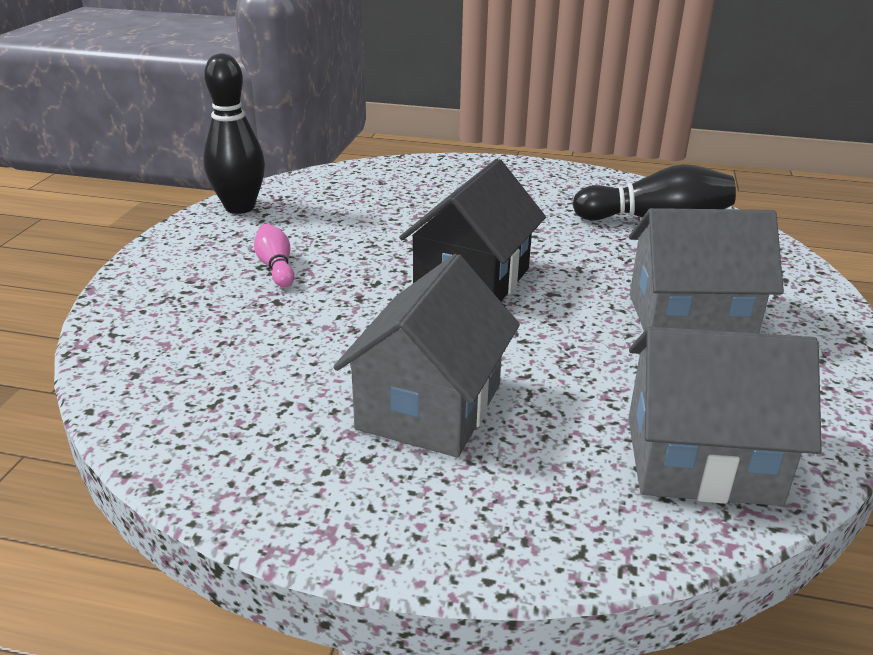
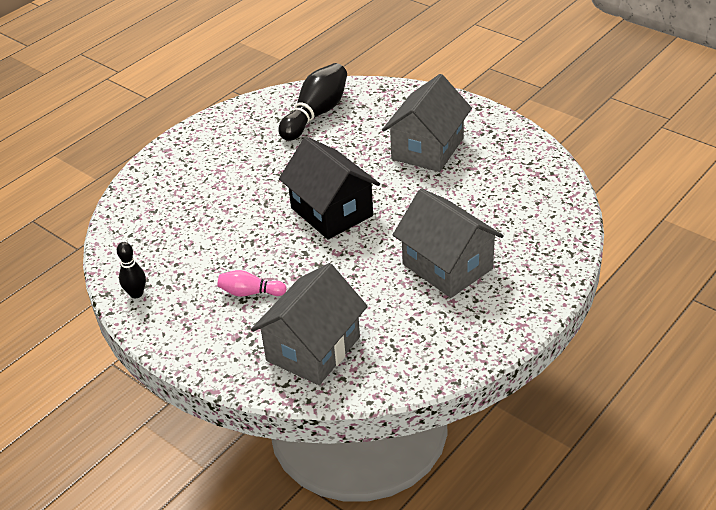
camera: 60 degrees left, 10 degrees up
(240, 207) = (136, 294): black bowling pin -> black bowling pin, size x0.54
(701, 460) = (535, 195): grey house -> grey house (313, 349)

